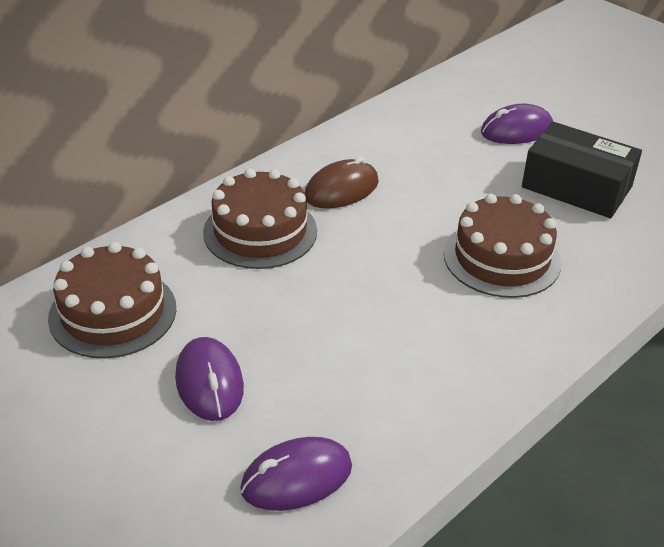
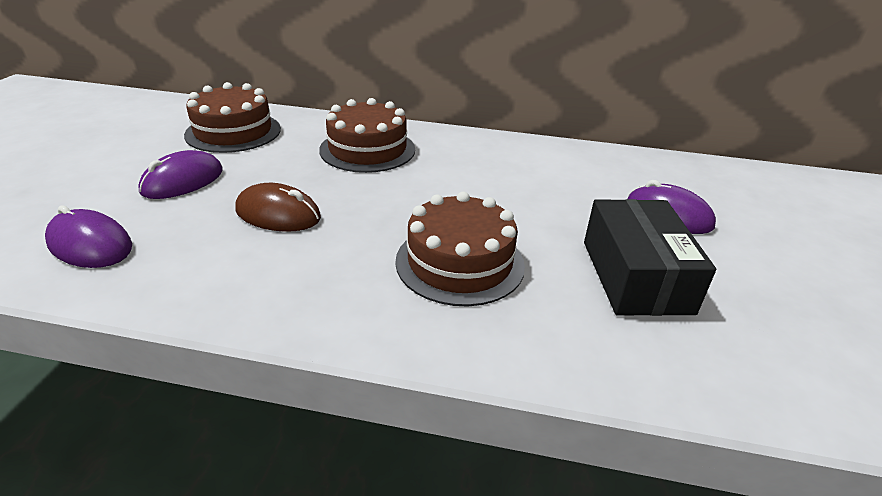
camera: 55 degrees right, 5 degrees down
(341, 189) = (457, 163): brown mouse -> brown mouse (278, 214)

